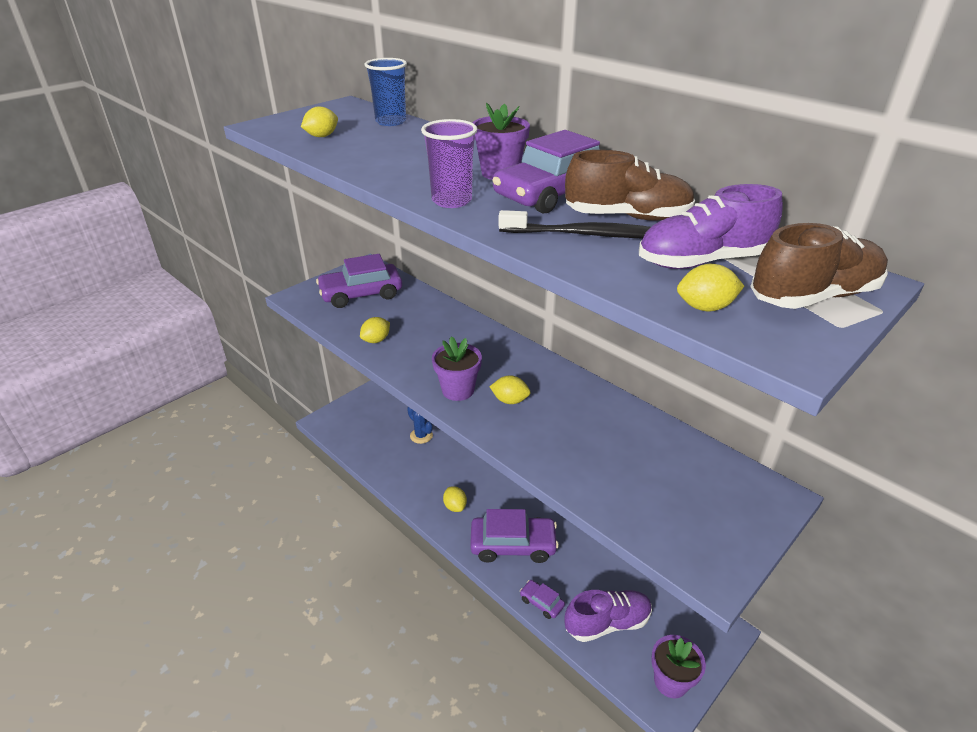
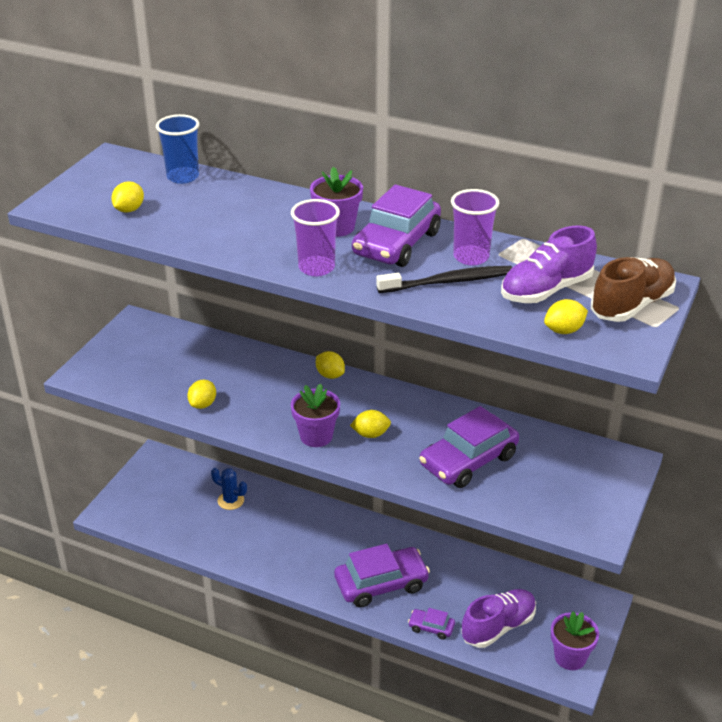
camera: 20 degrees left, 0 degrees up
(361, 294) = (152, 356): purple car -> purple car (468, 460)
(455, 506) = (305, 563): yellow lemon -> yellow lemon (330, 375)
(627, 217) = (471, 257): brown shoe -> purple cup

